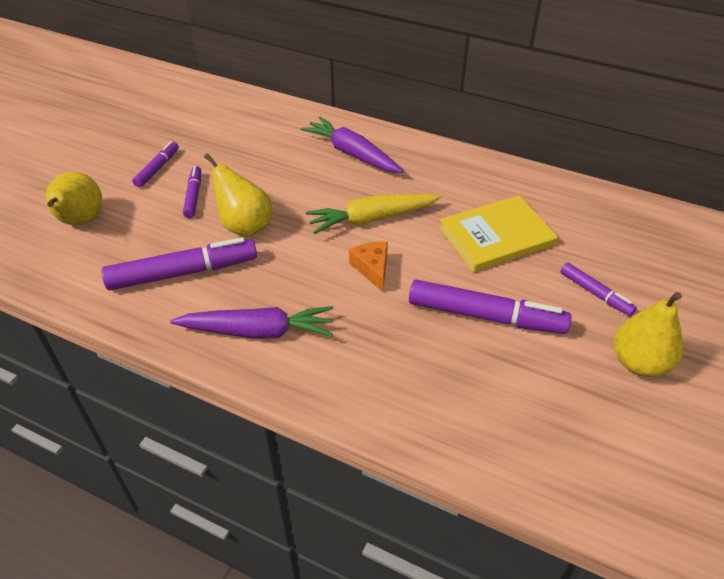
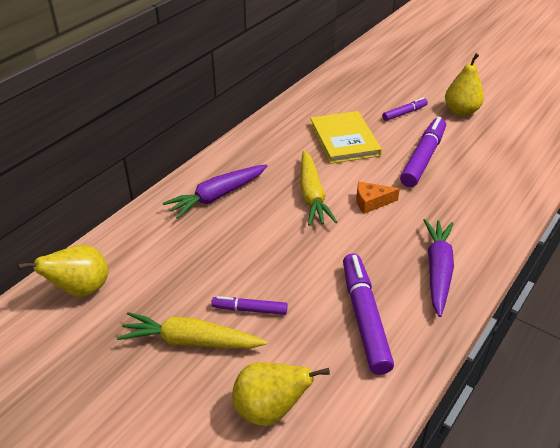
camera: 80 degrees left, 5 degrees down
(157, 168) = (190, 341): purple marker -> yellow carrot
(245, 226) = (306, 273): yellow pear -> yellow pear (81, 290)

